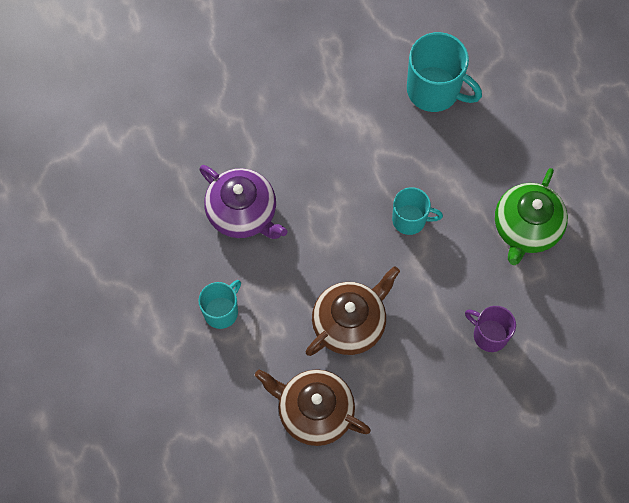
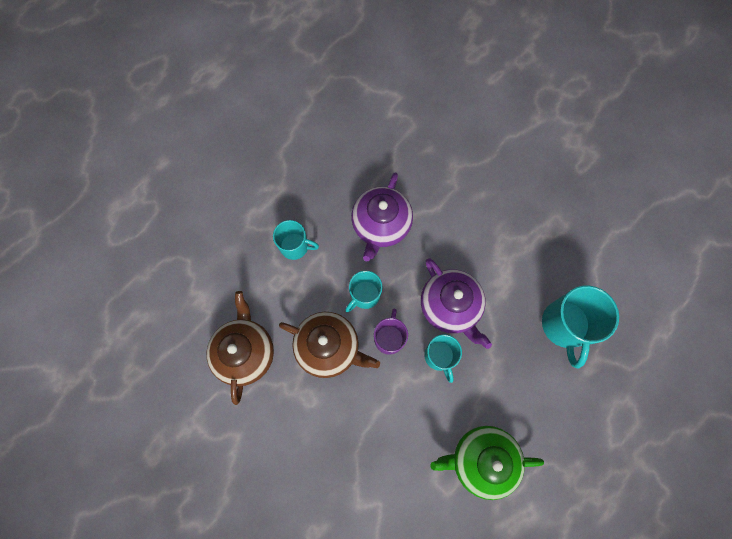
camera: 65 degrees right, 5 degrees up
(312, 263) = (364, 295): none -> turquoise mug
(364, 186) = (450, 306): none -> purple teapot
(489, 335) = (370, 468): purple mug -> purple mug (389, 338)

